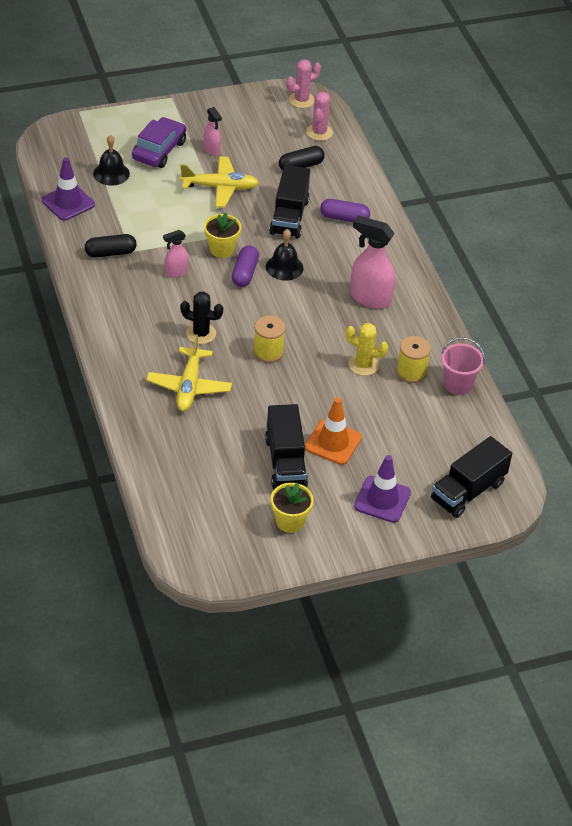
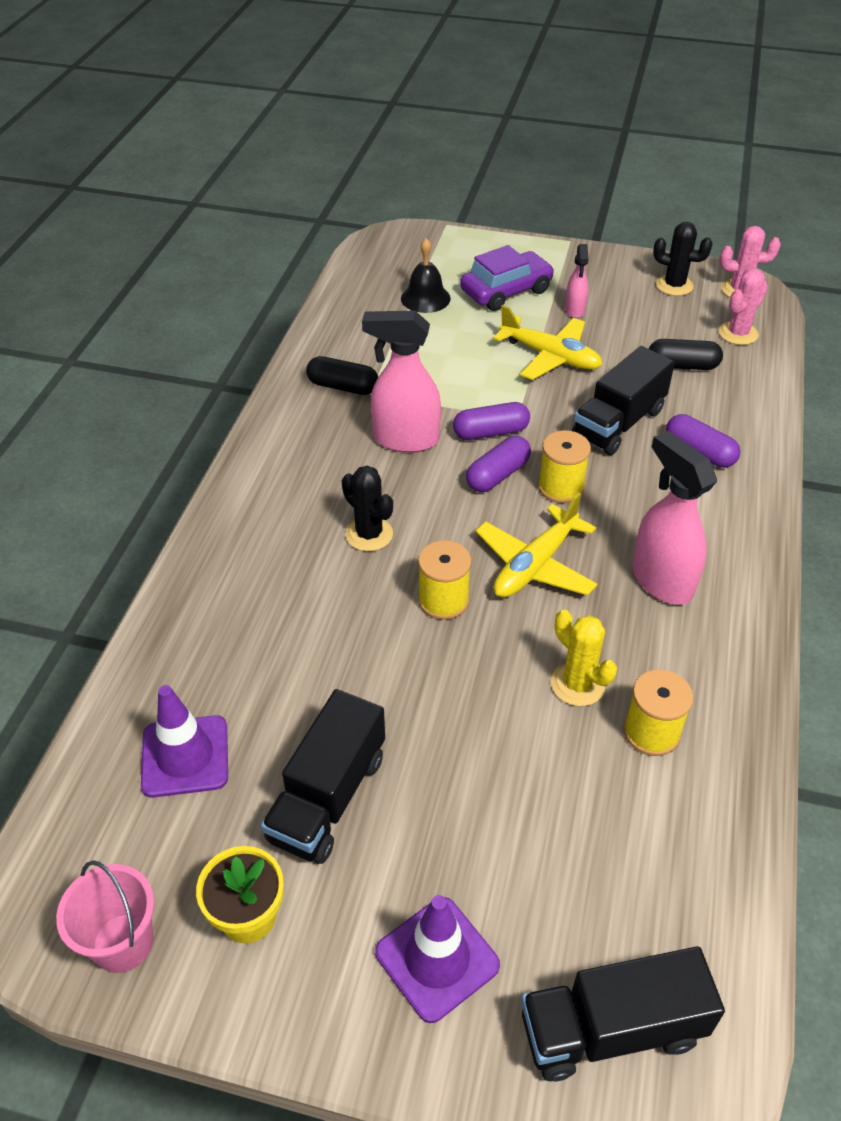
camera: 35 degrees right, 0 degrees up
(68, 202) = (345, 313): purple traffic cone -> purple traffic cone (185, 756)
(176, 272) = (405, 439): pink spray bottle -> pink spray bottle, size x1.83
(189, 386) = (288, 604): yellow plane -> yellow plane (535, 565)
(221, 249) = (490, 432): yellow flower pot -> purple capsule
(260, 110) = (674, 285): none -> black cactus
(284, 267) = (561, 487): black bell -> yellow spool
(333, 442) = (431, 799): orange traffic cone -> none
(458, 384) = (722, 792): pink bucket -> pink bucket (123, 942)

